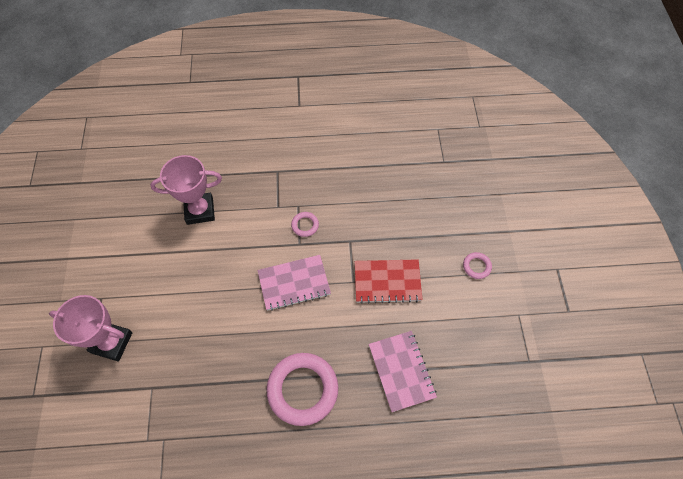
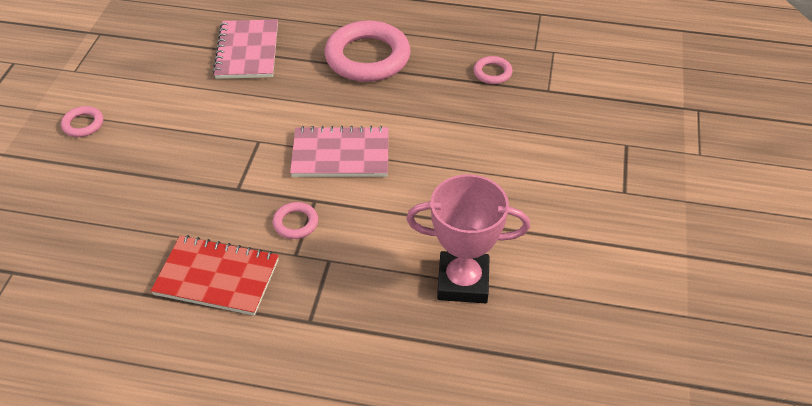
camera: 165 degrees left, 15 degrees down
(112, 342) = (602, 140): pink trophy -> none
(197, 397) = (492, 73): none -> pink ring
(387, 282) = (213, 131): red notebook -> red notebook (217, 277)

